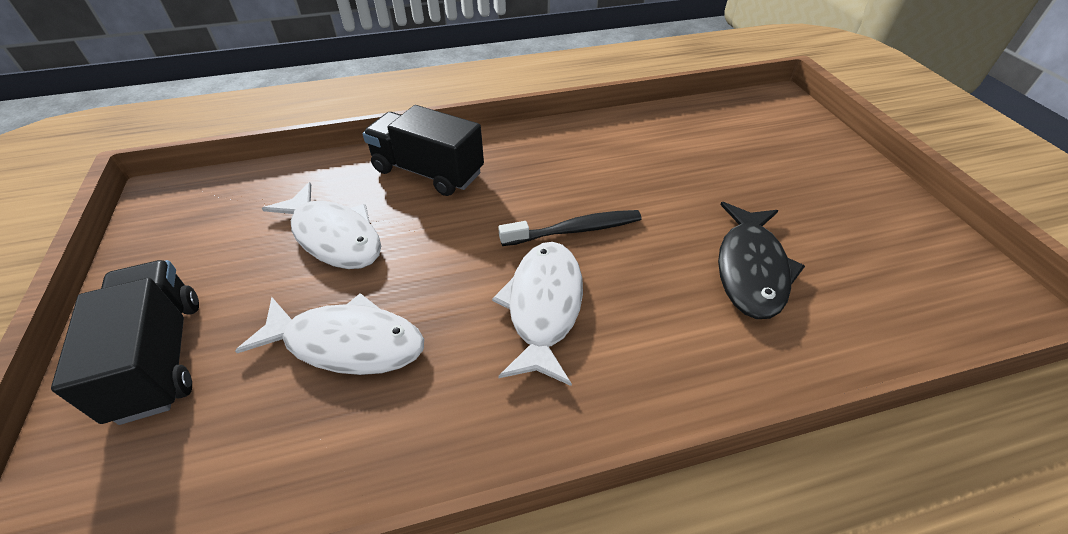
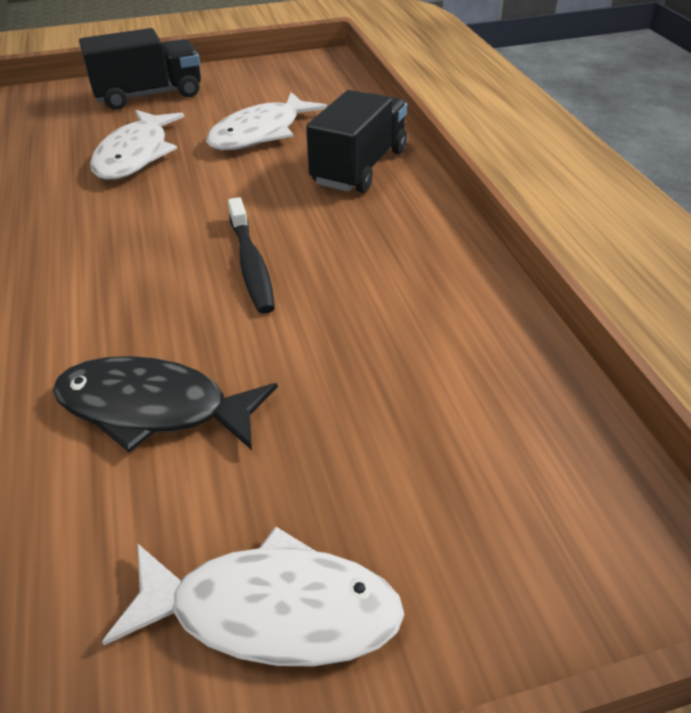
camera: 90 degrees right, 5 degrees down
(543, 306) = (142, 244): white fish -> white fish (272, 611)

